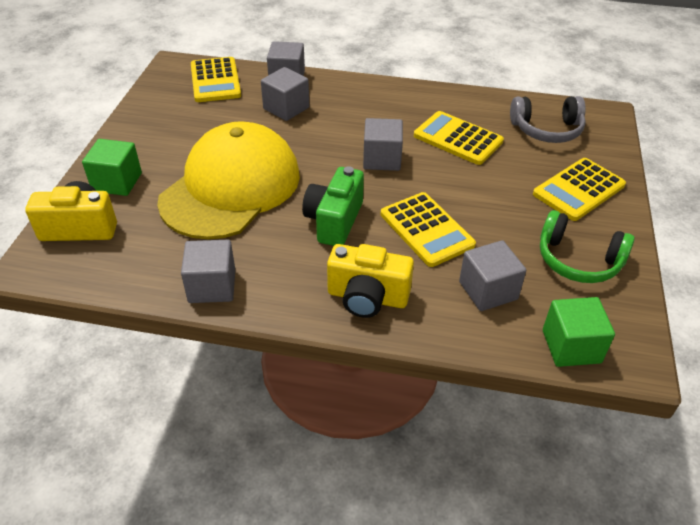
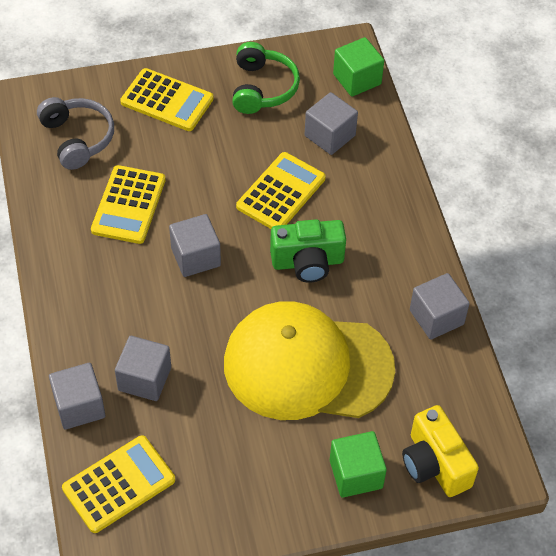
camera: 115 degrees left, 10 degrees up
(367, 297) = (383, 208): yellow camera -> none

